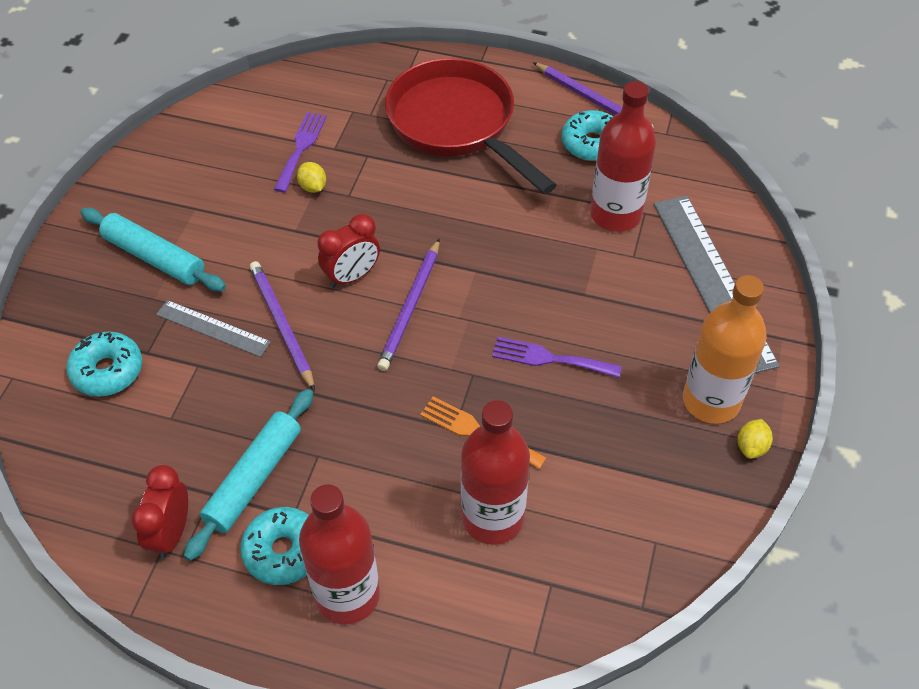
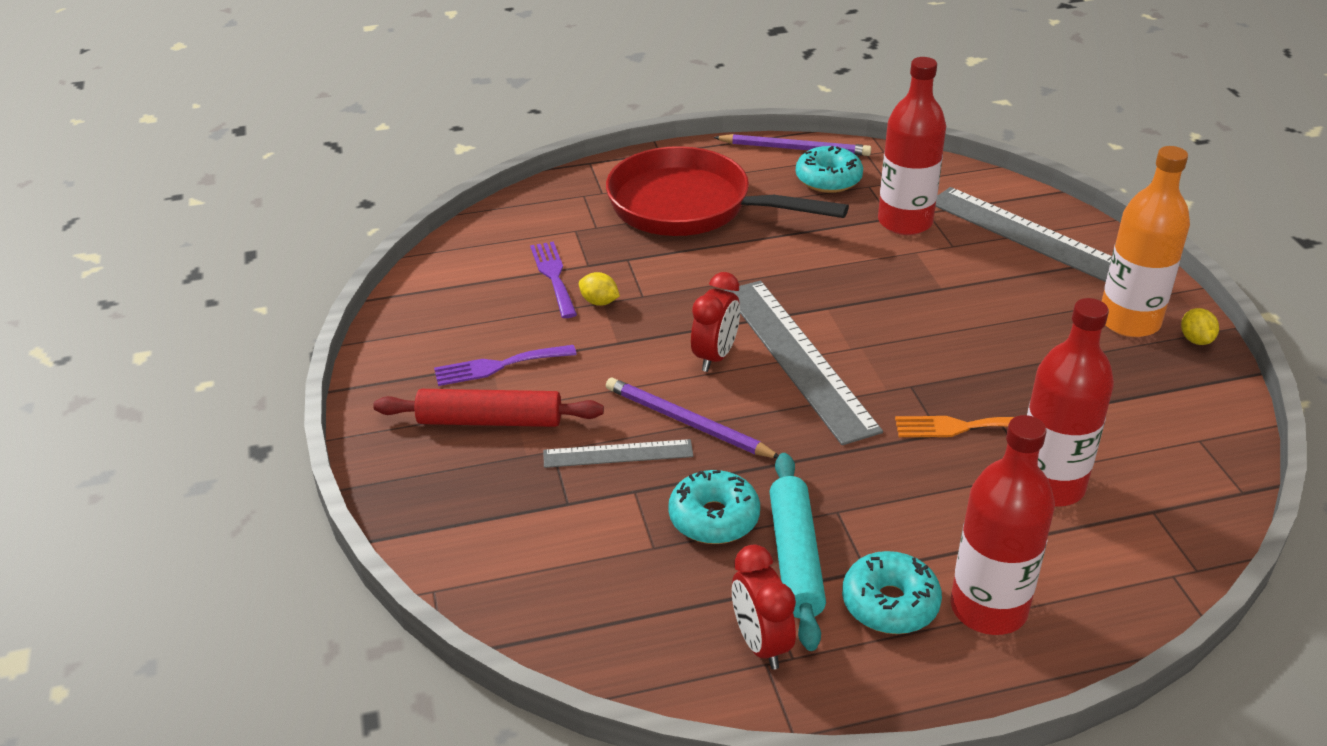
camera: 30 degrees left, 15 degrees down
(107, 371) = (540, 537): turquoise donut -> turquoise donut (714, 518)
(154, 257) = (490, 420): turquoise rolling pin -> red rolling pin
(411, 307) = (798, 358): purple pencil -> grey ruler
(550, 358) = (965, 346): purple fork -> purple fork (498, 366)

